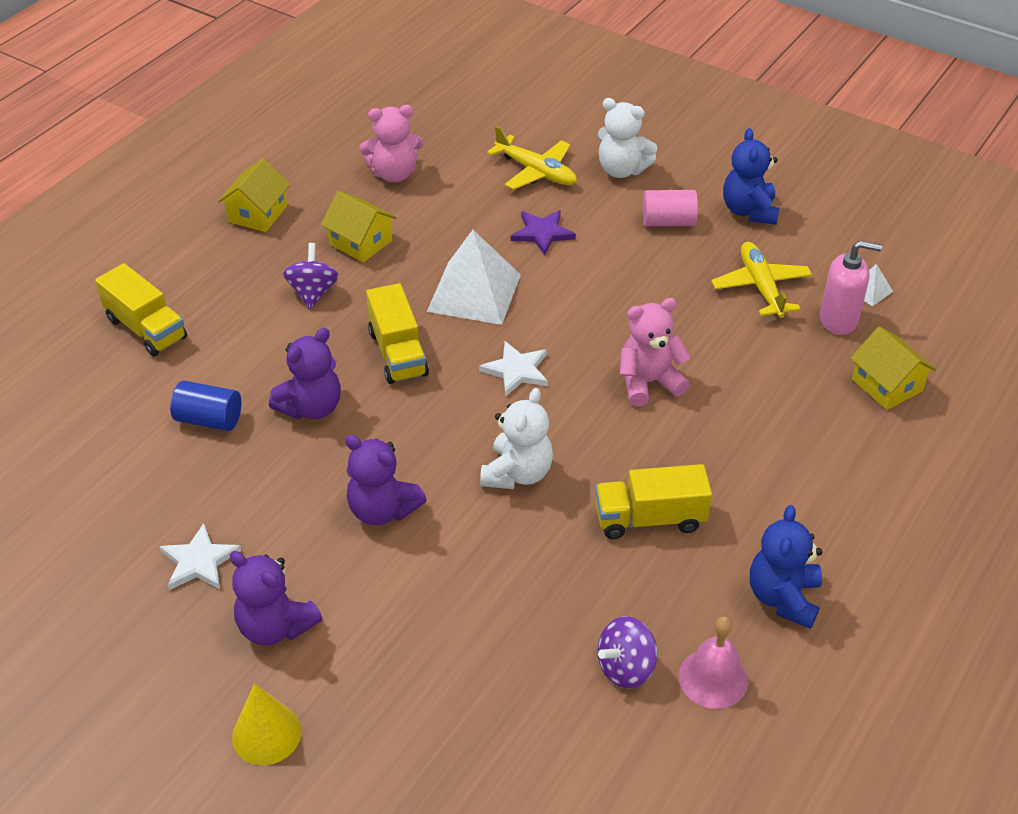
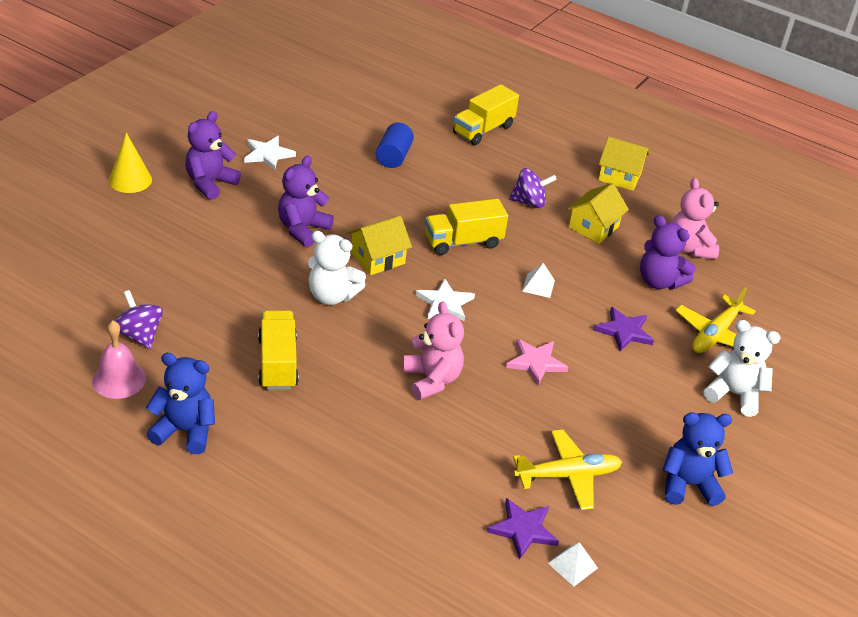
camera: 85 degrees right, 5 degrees down
(311, 407) = (404, 200): purple teddy bear -> purple teddy bear (659, 281)
(474, 292) = (538, 285): white pyramid -> white pyramid, size x0.43
(604, 301) = (536, 362): none -> pink star
(622, 170) = (734, 394): white teddy bear -> white teddy bear turned 90 degrees clockwise
(668, 222) = (657, 419): pink cylinder -> none
(838, 320) = (523, 530): pink soap dispenser -> purple star
(887, 385) = (429, 551): yellow house -> yellow house (377, 258)

